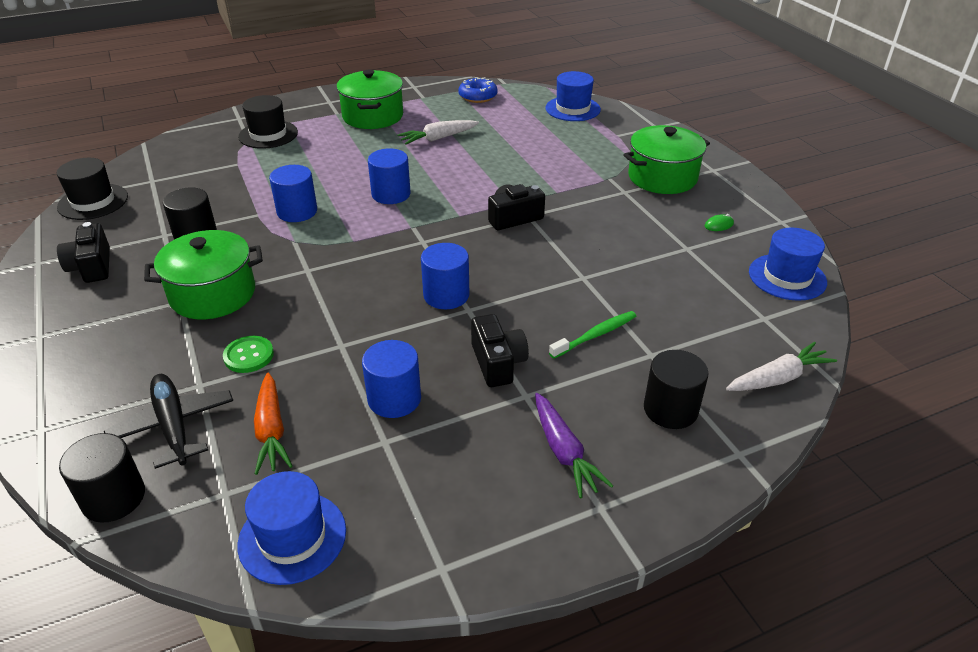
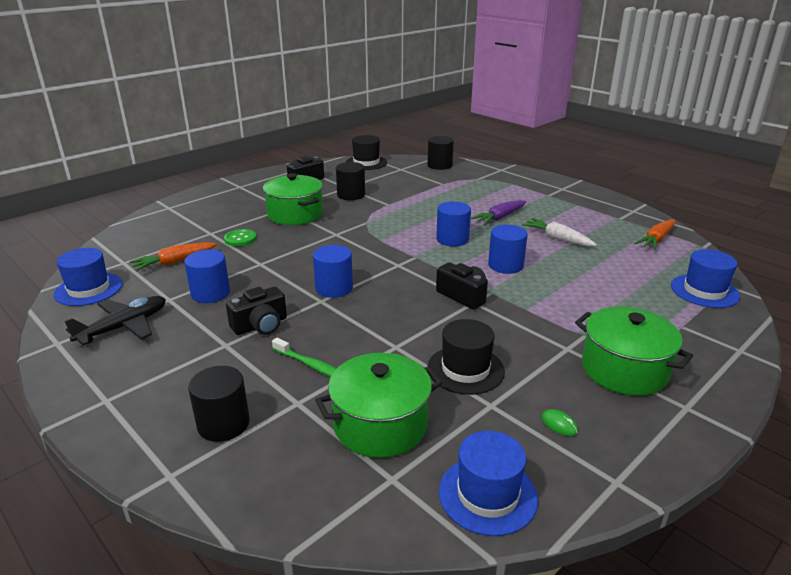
camera: 70 degrees right, 10 degrees down
(113, 498) = (121, 236): black cylinder -> black cylinder (439, 165)
(173, 426) = (175, 236): black plane -> black plane (124, 327)
(268, 134) = (490, 182): black hat -> black hat (465, 369)
(297, 211) = (401, 214): blue cylinder -> blue cylinder (505, 265)
(373, 116) = (560, 207): green pot -> green pot (380, 425)
(478, 96) = (656, 240): blue donut -> orange carrot
(564, 452) = (164, 373): purple carrot -> purple carrot (499, 218)
(778, 378) = (288, 497): white carrot -> none

